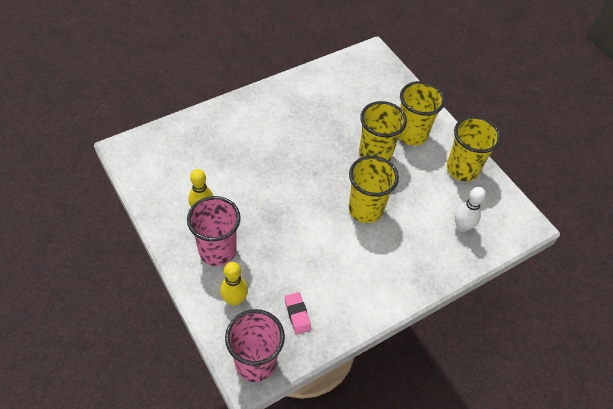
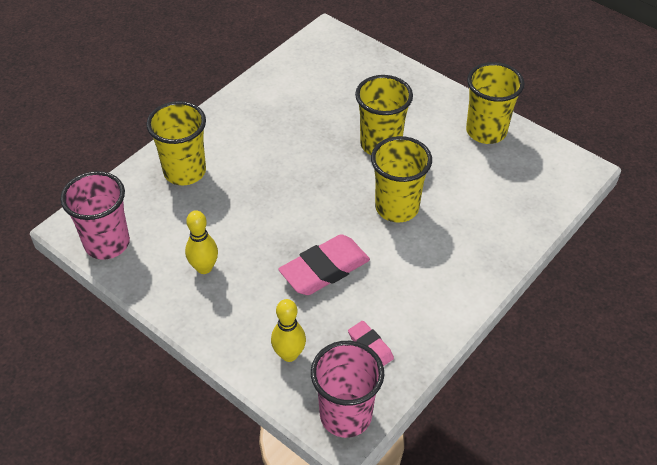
camera: 15 degrees left, 5 degrees down
(217, 251) = (243, 307): pink cup -> pink cup (107, 243)
(289, 241) = (324, 269): none -> pink eraser
(411, 134) = (412, 110): yellow cup -> yellow cup (185, 172)
(462, 227) = (513, 193): white bowling pin -> none

